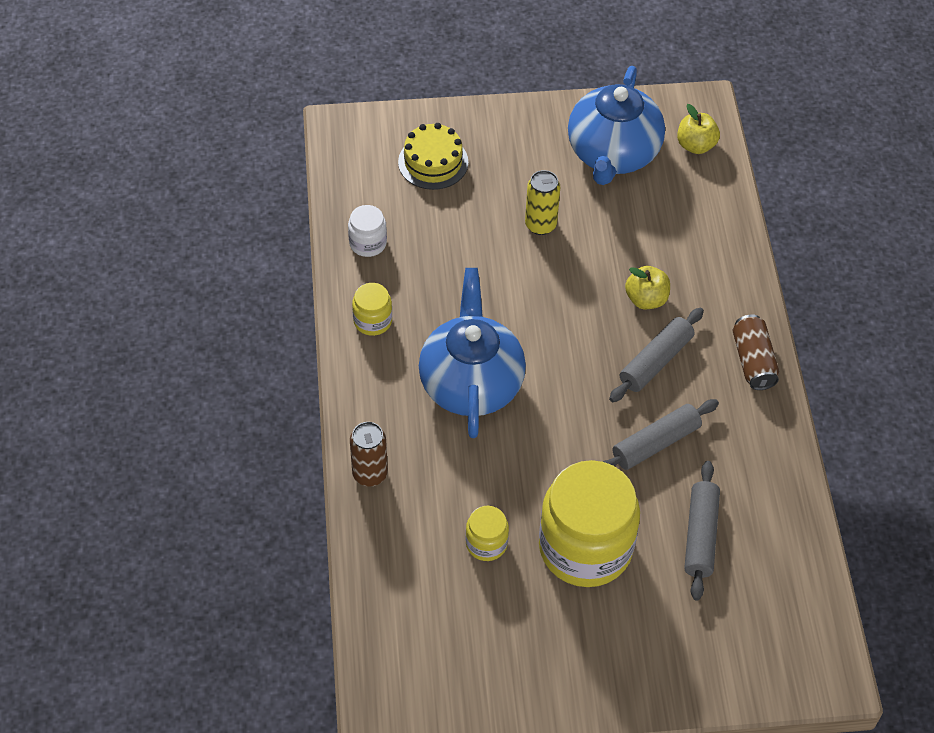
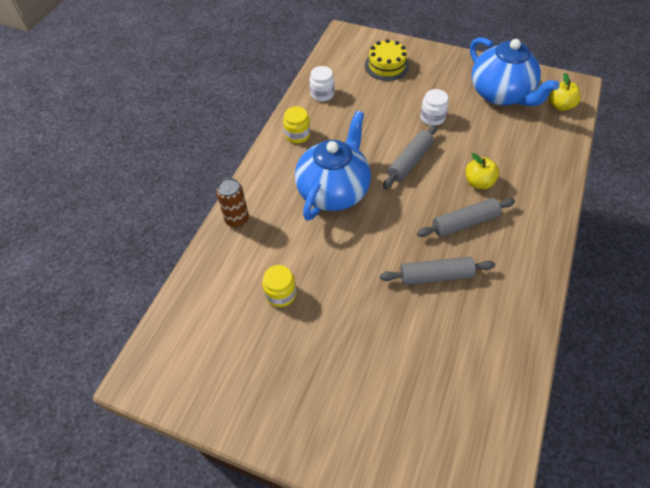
camera: 30 degrees right, 0 degrees up
(540, 225) = (432, 117): yellow can -> white jar
(585, 547) = (345, 326): yellow jar -> none
(612, 154) = (501, 94): blue teapot -> blue teapot turned 75 degrees counterclockwise
(700, 535) = (434, 354): grey rolling pin -> grey rolling pin (409, 161)
(753, 361) = (536, 248): brown can -> none

